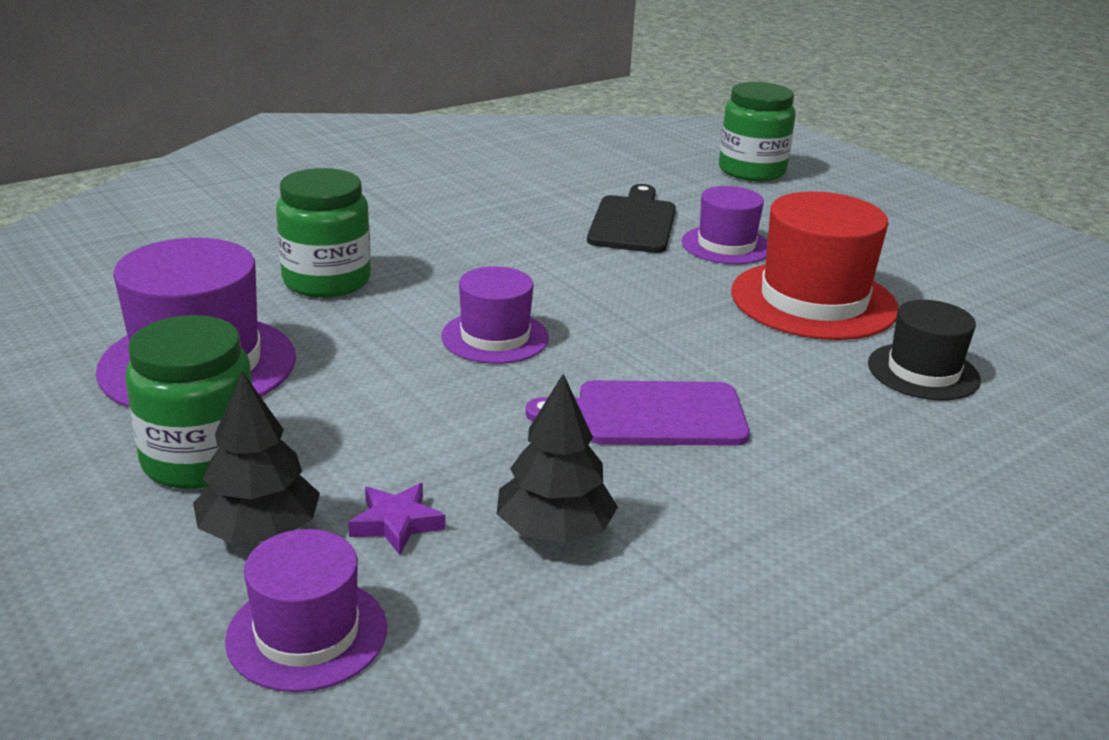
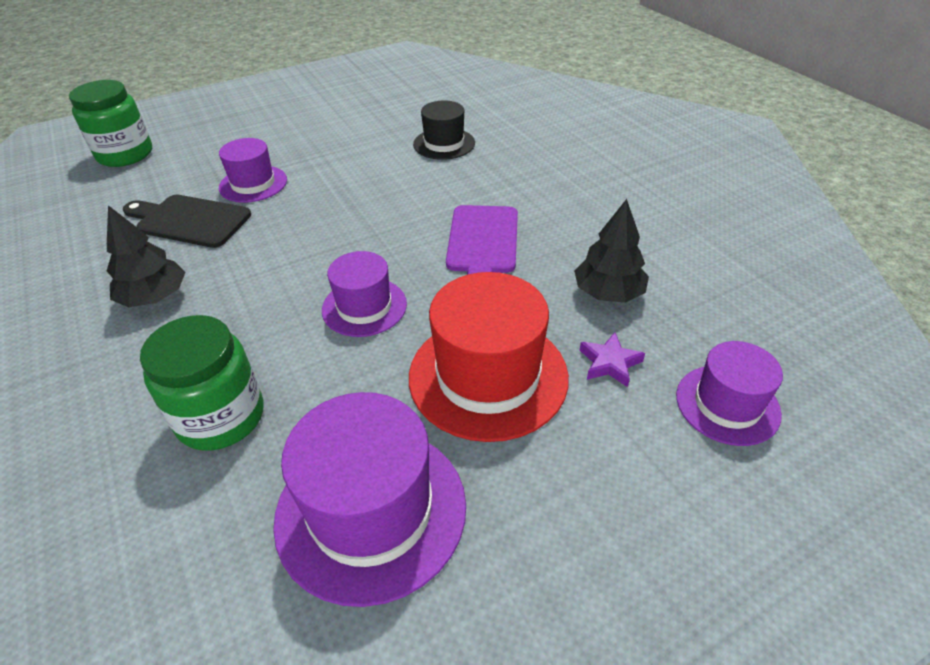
camera: 80 degrees left, 15 degrees up
(200, 459) = (536, 487): green jar -> none
(259, 531) = (628, 438): black tree -> black tree (154, 297)
(813, 300) = (349, 163): red hat -> red hat (488, 376)

